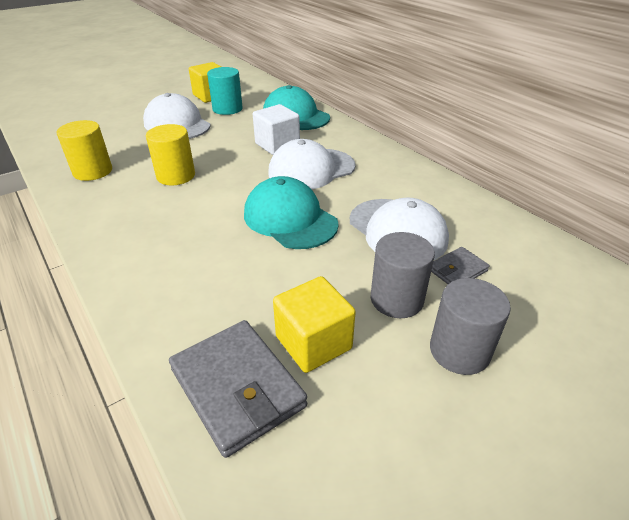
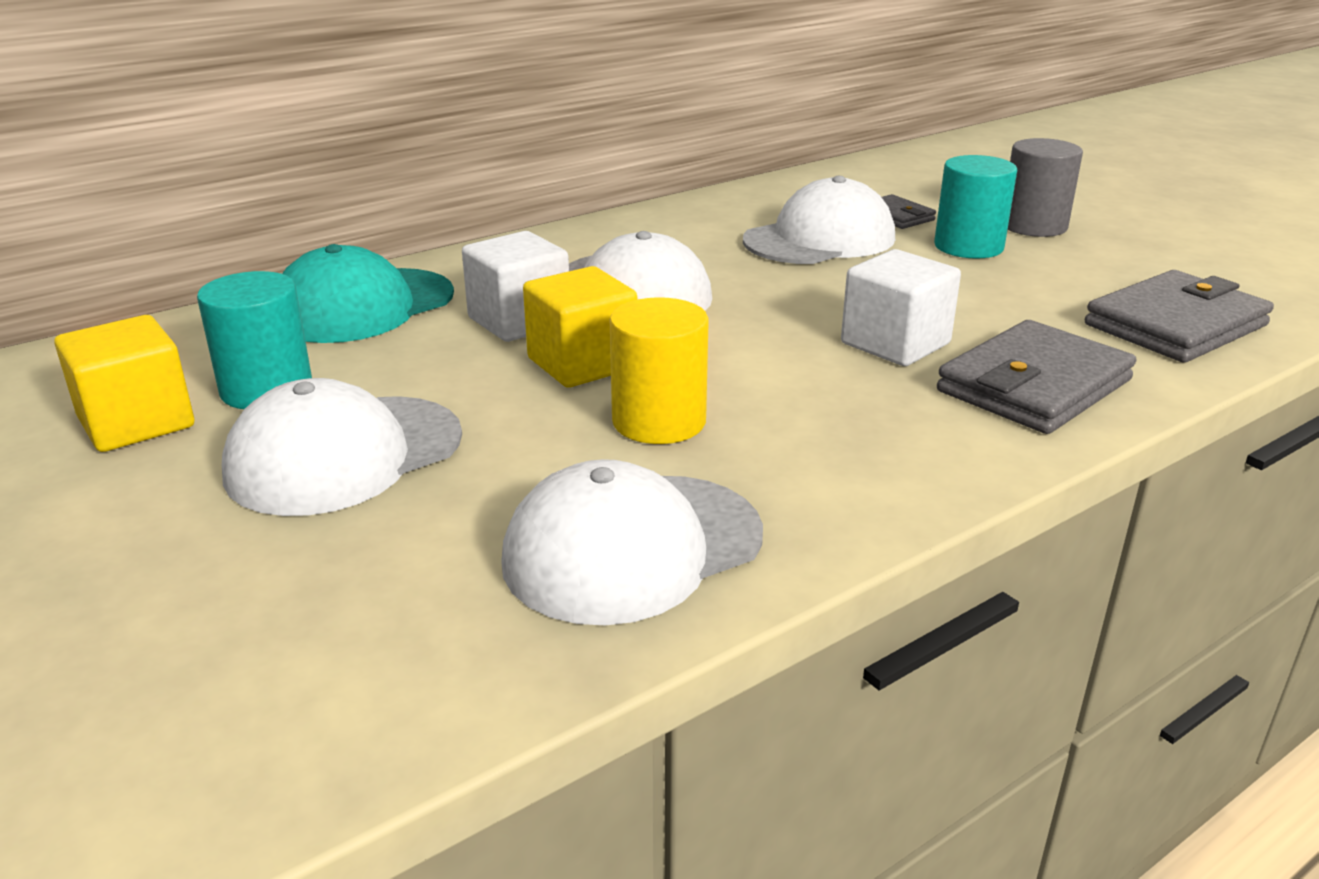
camera: 90 degrees left, 10 degrees down
(93, 171) = (632, 547): yellow cylinder -> white cap
(167, 287) = (1034, 386): none -> grey wallet
(234, 243) = (895, 344): none -> white cube
(290, 219) = (808, 304): turquoise cap -> none
(313, 342) = (1073, 288): yellow cube -> yellow cube (582, 364)
(396, 299) = (968, 247): grey cylinder -> turquoise cylinder

